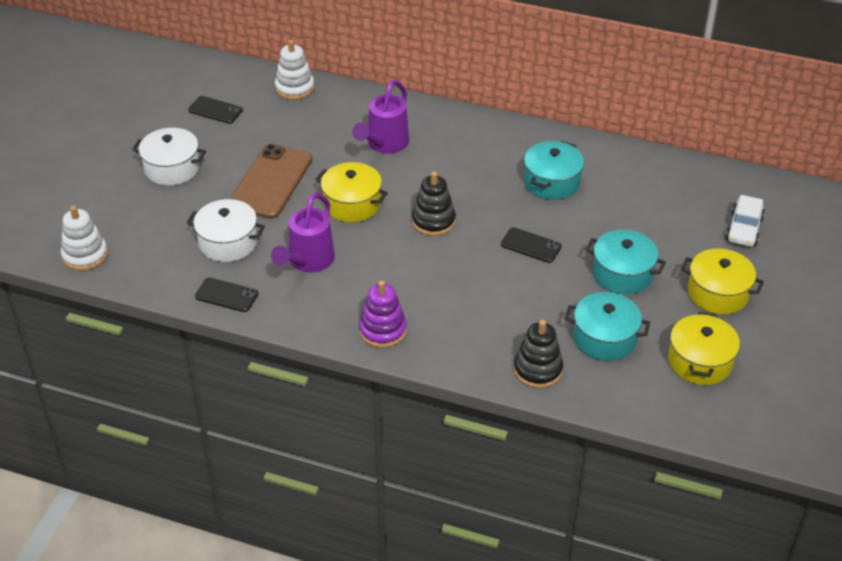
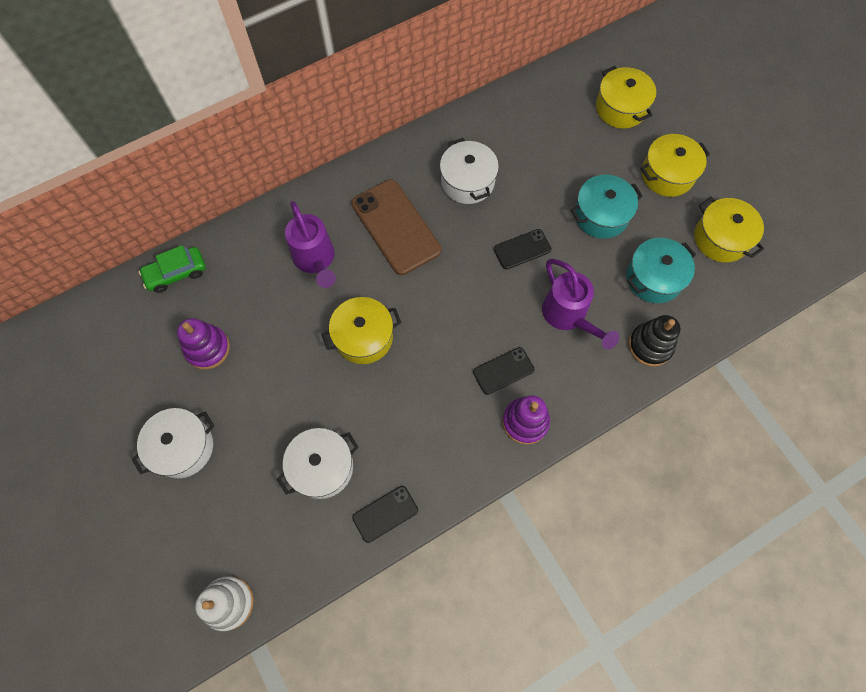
camera: 50 degrees left, 25 degrees up
(215, 110) = (140, 357): black phone -> black phone (503, 371)
(256, 135) = (207, 348): none -> purple stacking toy
(271, 182) = (278, 379): brown phone -> brown phone (396, 227)
(294, 88) = (176, 273): white stacking toy -> green car
(308, 261) = (401, 420): purple watering can -> purple watering can (568, 316)
(433, 221) = (437, 294): black stacking toy -> none
(552, 182) = (467, 181): turquoise pot -> white pot
(743, 229) = (620, 108): white car -> yellow pot

